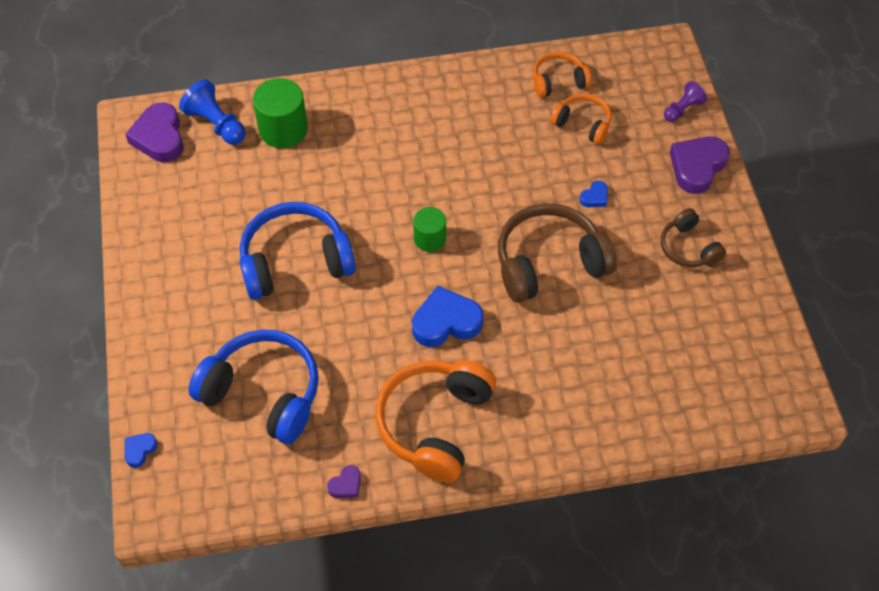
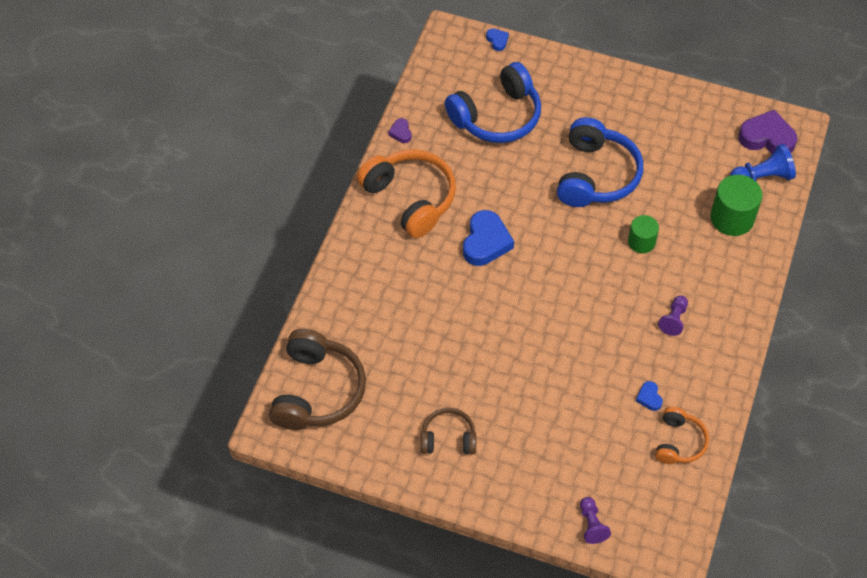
camera: 120 degrees right, 0 degrees up
(429, 239) = (566, 266): green cylinder -> green cylinder (641, 242)
(434, 131) = (674, 320): none -> purple pawn
(549, 263) = (495, 333): brown headphones -> brown headphones (317, 391)
(582, 124) = (620, 434): orange headphones -> none
(594, 197) = (538, 399): blue heart -> blue heart (649, 398)
(697, 167) = (523, 496): purple heart -> none

